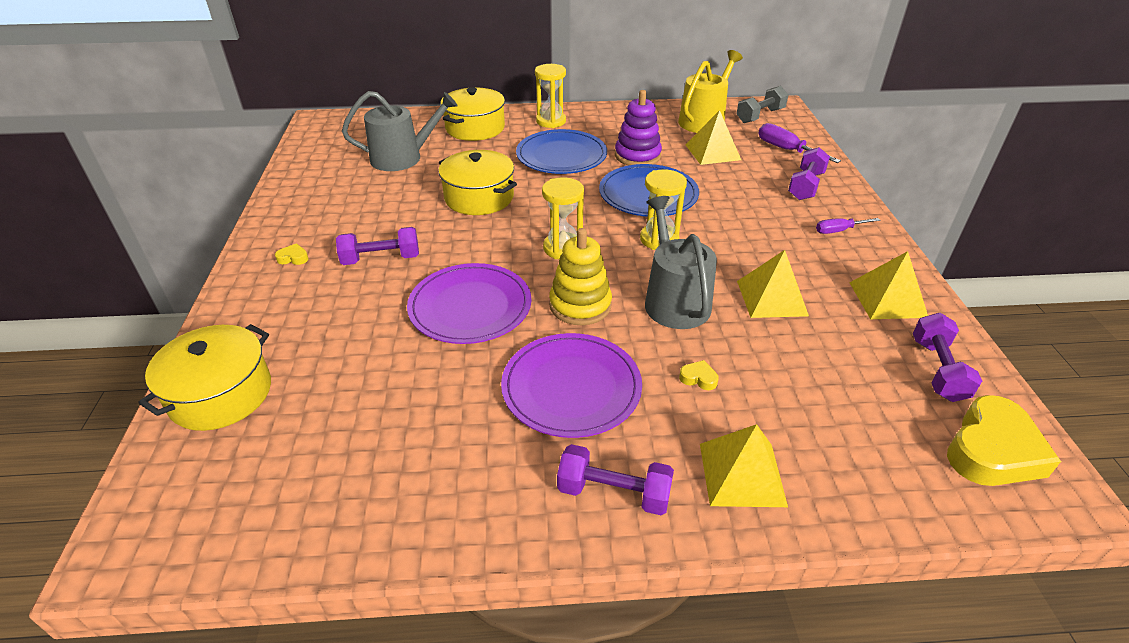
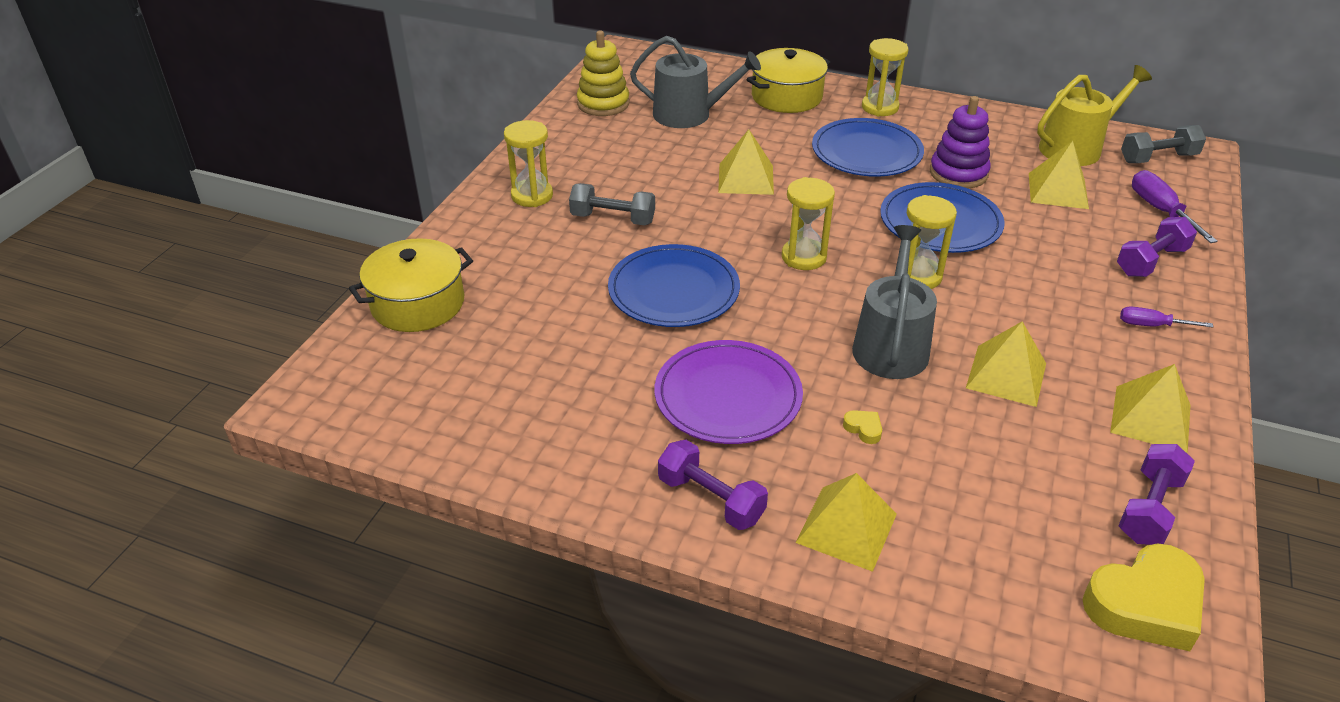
camera: 25 degrees right, 0 degrees up
(293, 258) = (532, 196): yellow heart -> yellow hourglass
(381, 259) = (613, 219): purple dumbbell -> grey dumbbell
(470, 307) = (673, 290): purple plate -> blue plate
(479, 197) = (746, 179): yellow pot -> yellow pyramid
(580, 305) = (785, 321): yellow stacking toy -> yellow stacking toy (603, 103)

